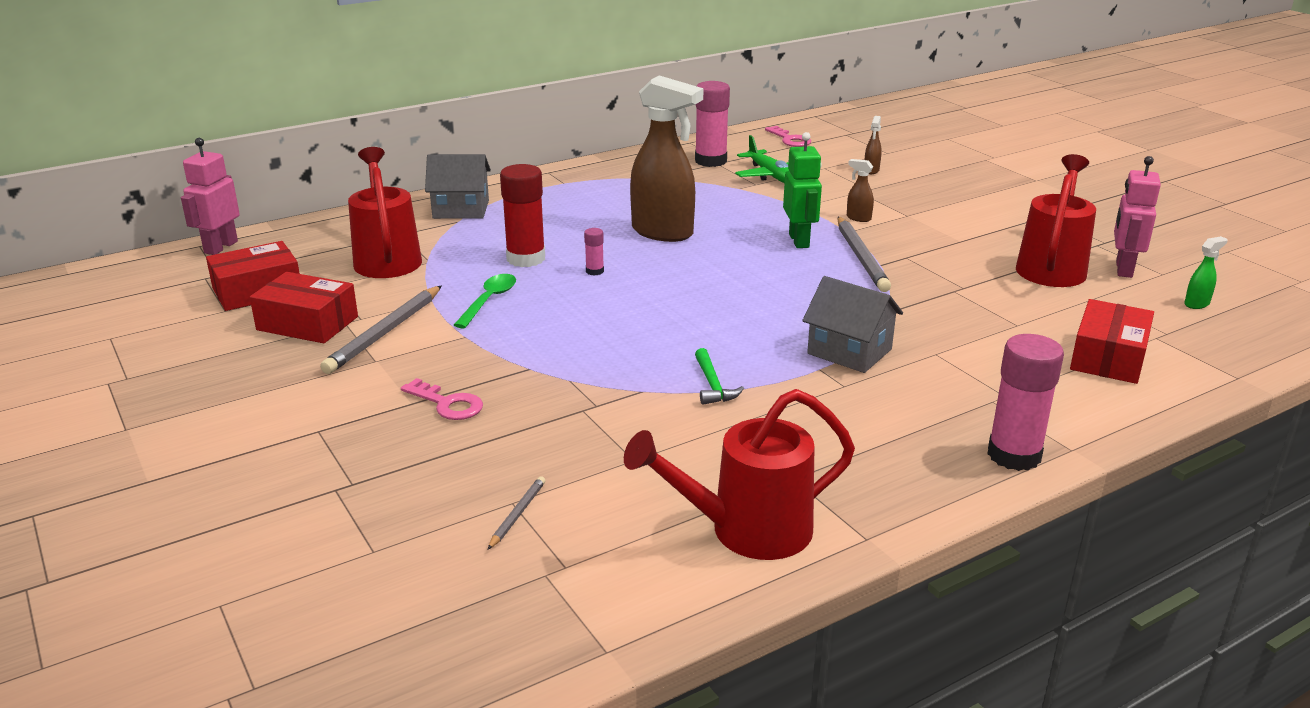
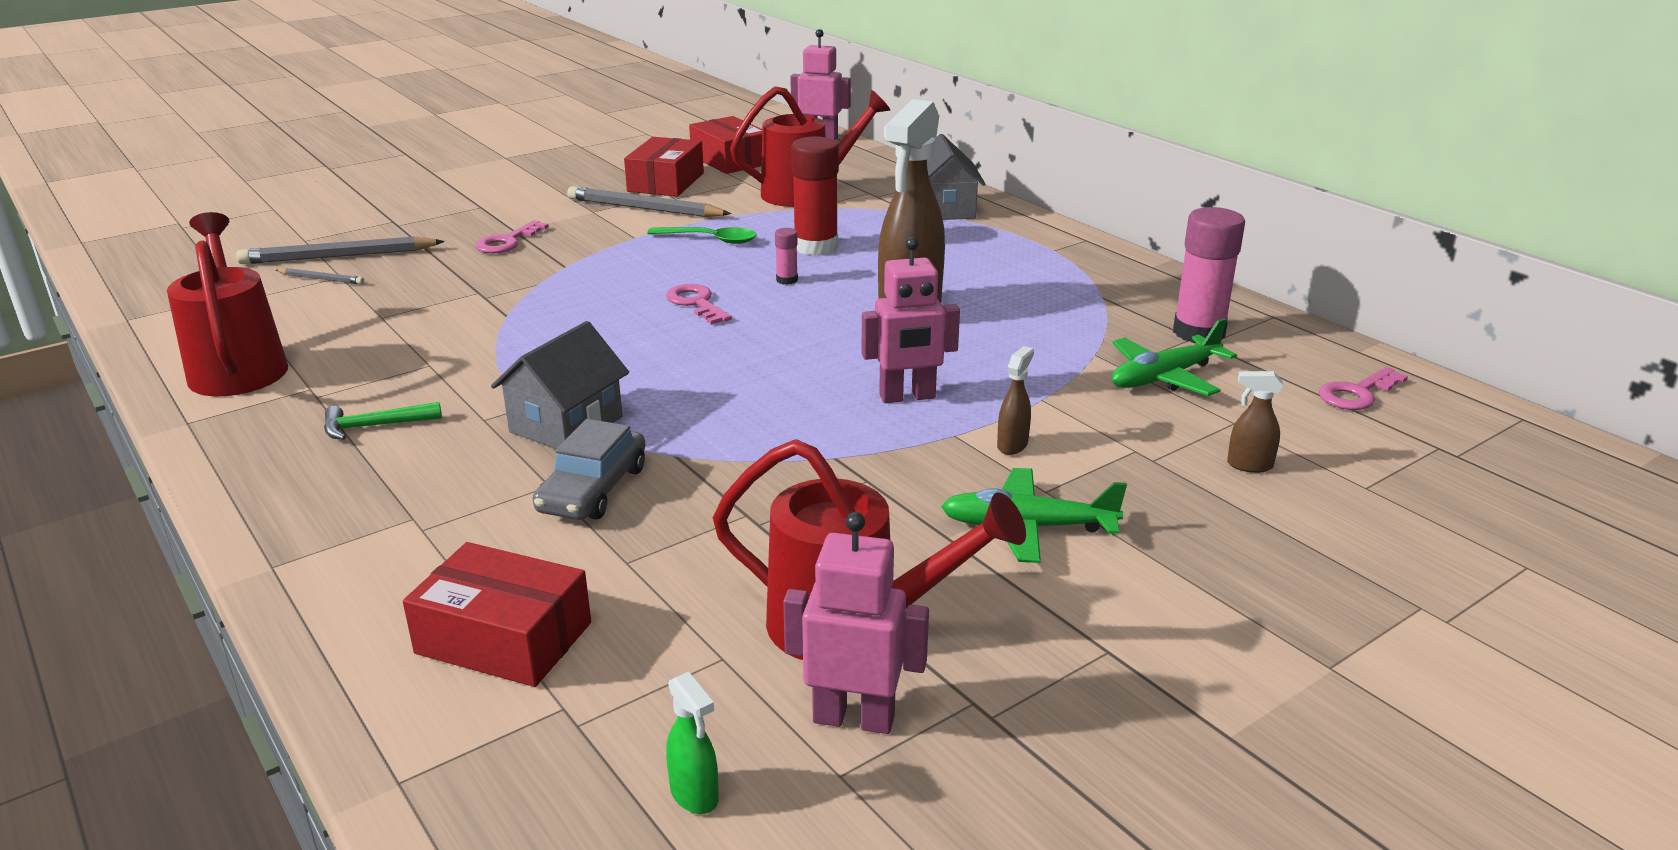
camera: 85 degrees right, 0 degrees up
(634, 306) = (696, 303): none -> pink key
(713, 385) = (506, 347): green hammer -> green hammer (374, 426)
(799, 241) = (907, 397): green robot -> pink robot
(861, 257) = (857, 442): grey pencil -> grey pencil (338, 256)
(938, 338) = (593, 489): none -> grey car
(946, 222) = (1027, 527): none -> green plane
(1014, 455) = (281, 520): pink glue stick -> none

